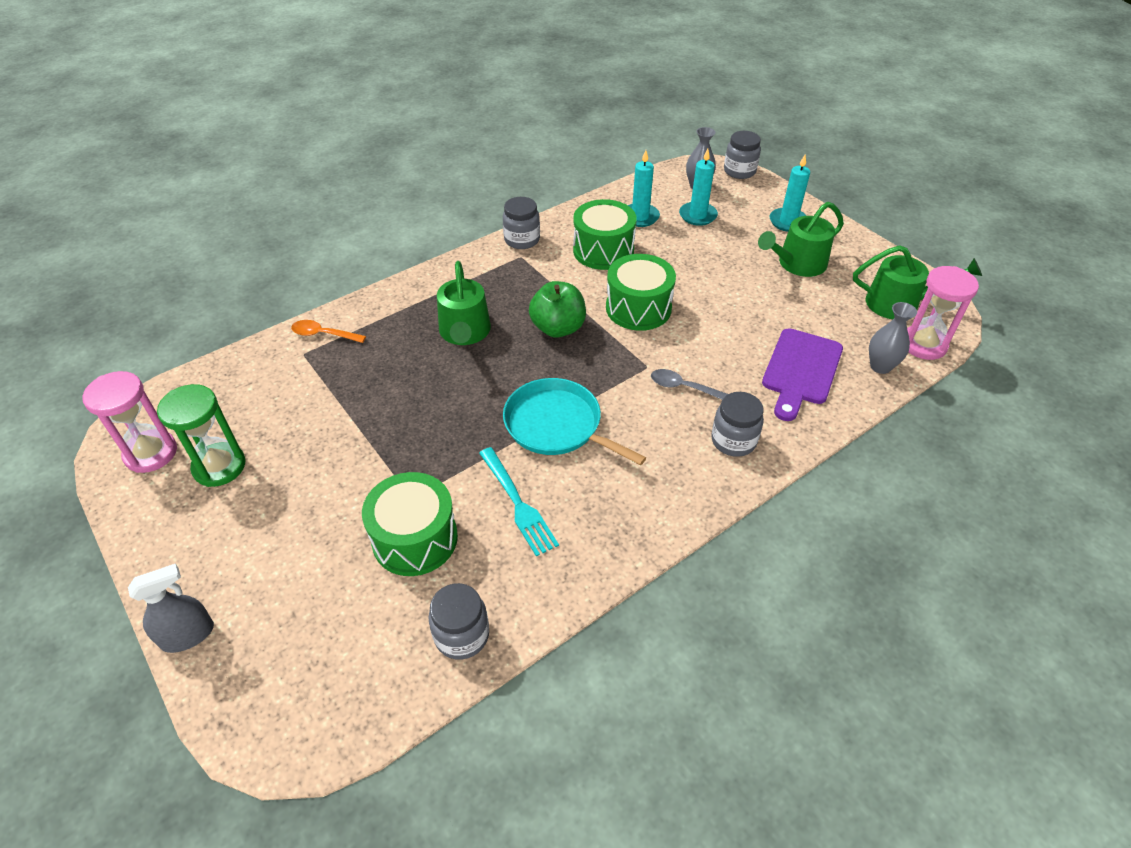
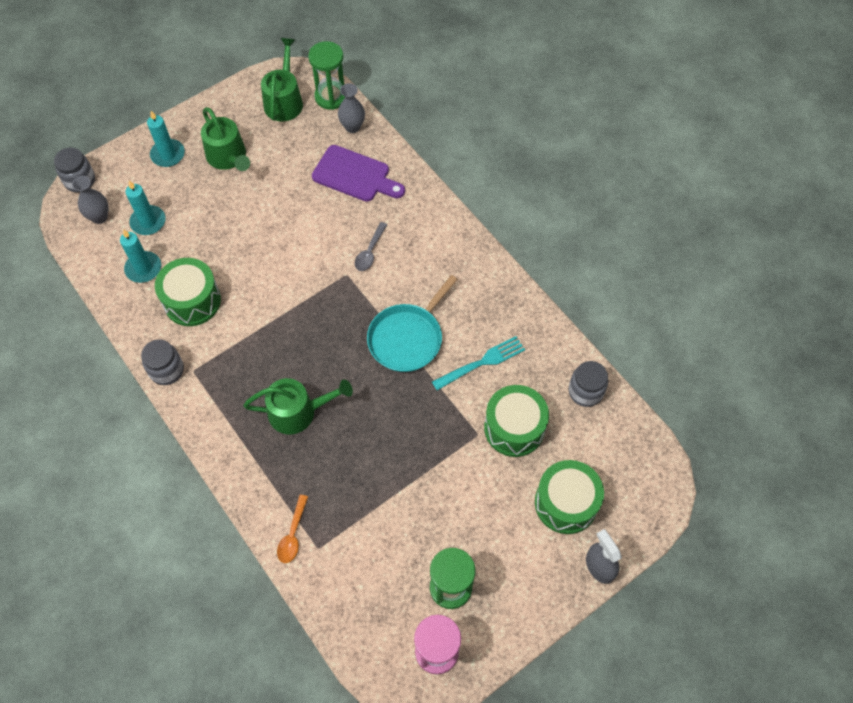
camera: 90 degrees left, 15 degrees up
(558, 328) = (297, 338): green apple -> none
(638, 308) = (276, 277): green drum -> green drum (566, 503)
(733, 441) = (423, 226): grey jar -> none
(923, 344) = (331, 97): pink hourglass -> green hourglass

